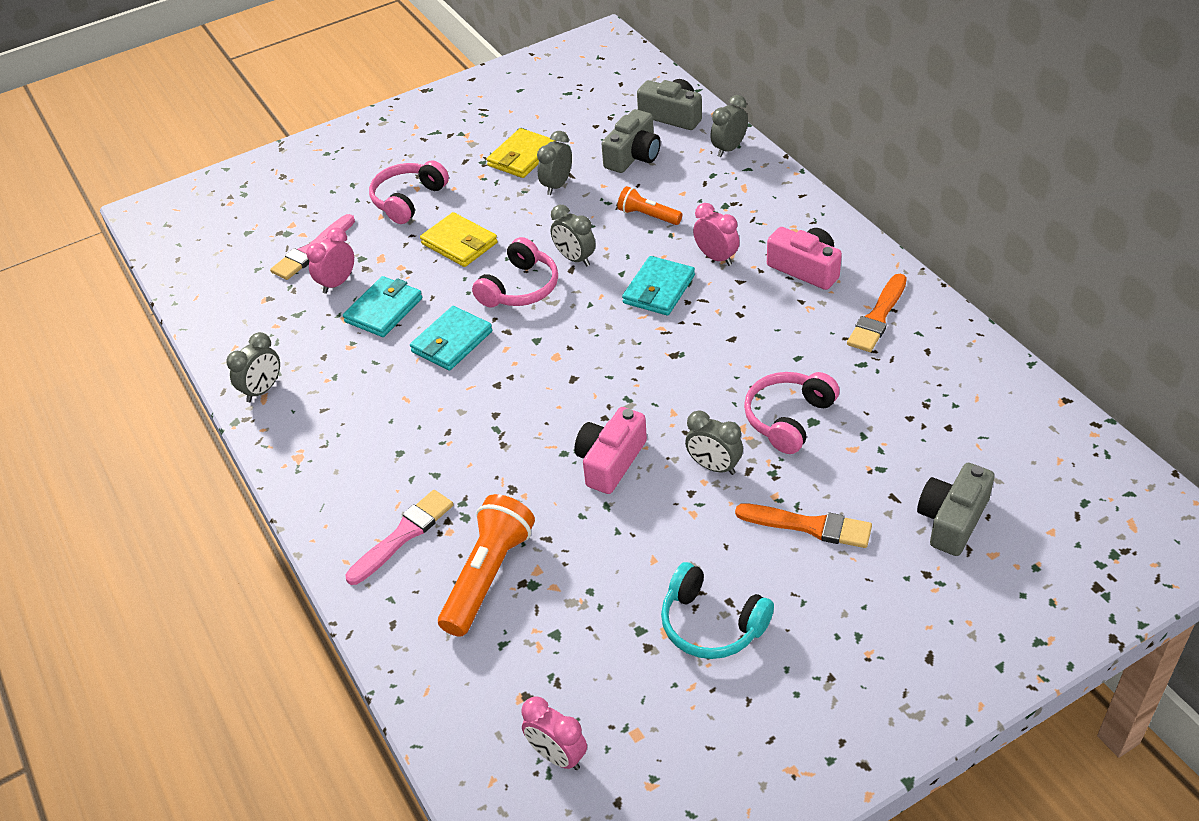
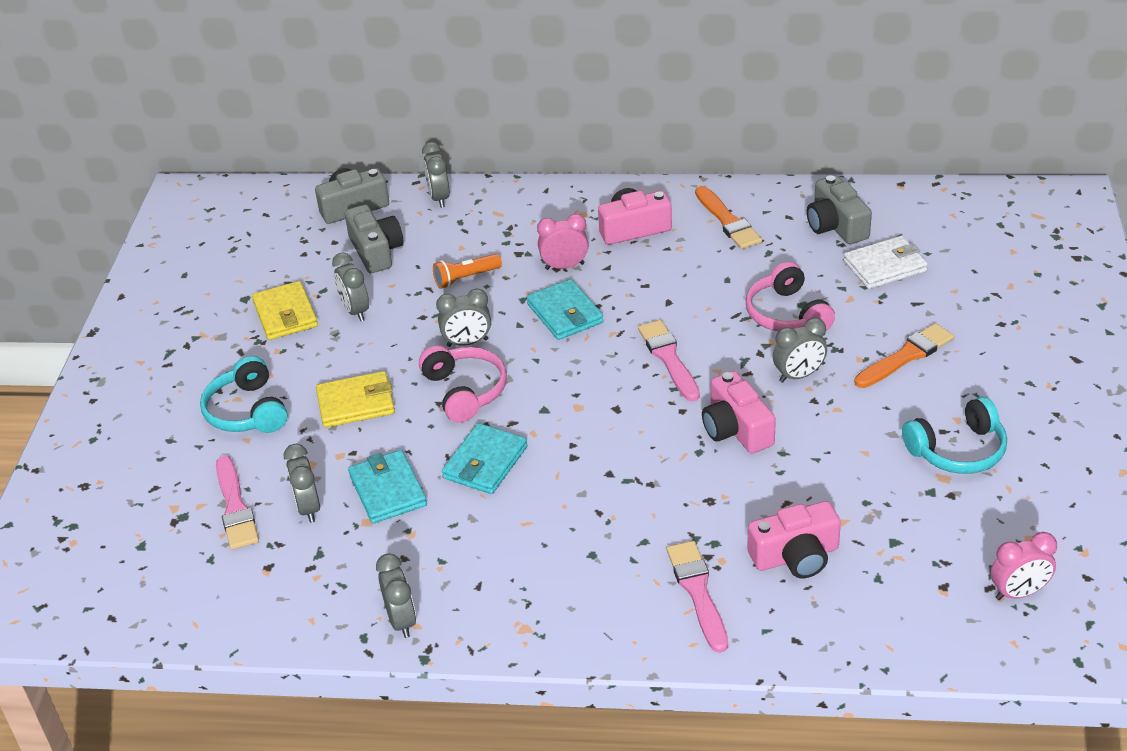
camera: 55 degrees left, 5 degrees down
(337, 283) = (308, 508): pink clock -> grey clock
(408, 200) = (247, 411): pink headphones -> turquoise headphones
(452, 342) = (485, 462): turquoise wallet -> turquoise wallet turned 45 degrees clockwise
(488, 576) = (795, 556): orange flashlight -> pink camera
(661, 376) = (668, 358): none -> pink brush
(924, 449) = (885, 266): none -> white wallet
(952, 520) = (963, 287): grey camera -> grey camera (836, 225)

